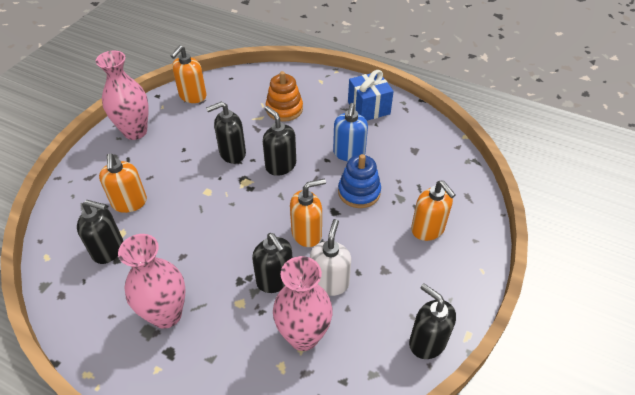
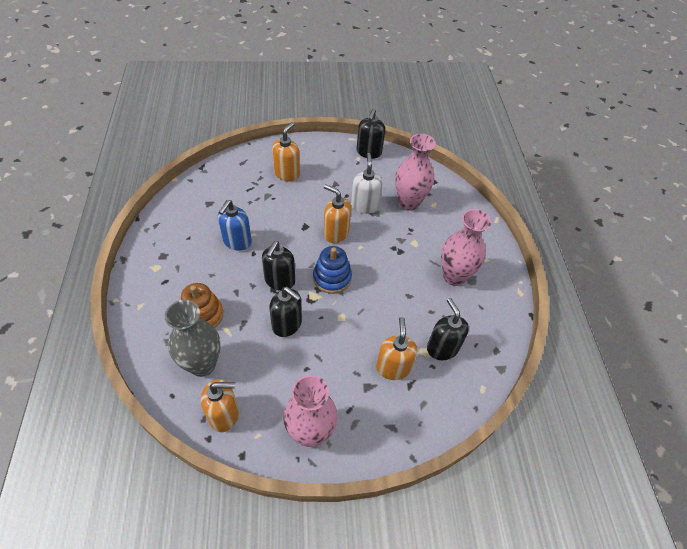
camera: 125 degrees left, 5 degrees up
(129, 203) = (393, 367): orange soap dispenser -> orange soap dispenser turned 45 degrees counterclockwise
(240, 97) = (202, 364): none -> grey vase
(275, 280) = (384, 233): black soap dispenser -> none
(329, 282) = (364, 205): white soap dispenser -> white soap dispenser turned 105 degrees clockwise
(349, 153) = (237, 241): blue soap dispenser -> blue soap dispenser turned 135 degrees clockwise
(359, 192) = (276, 220): blue stacking toy -> blue stacking toy (332, 278)
(368, 108) = (167, 250): blue gift -> none

